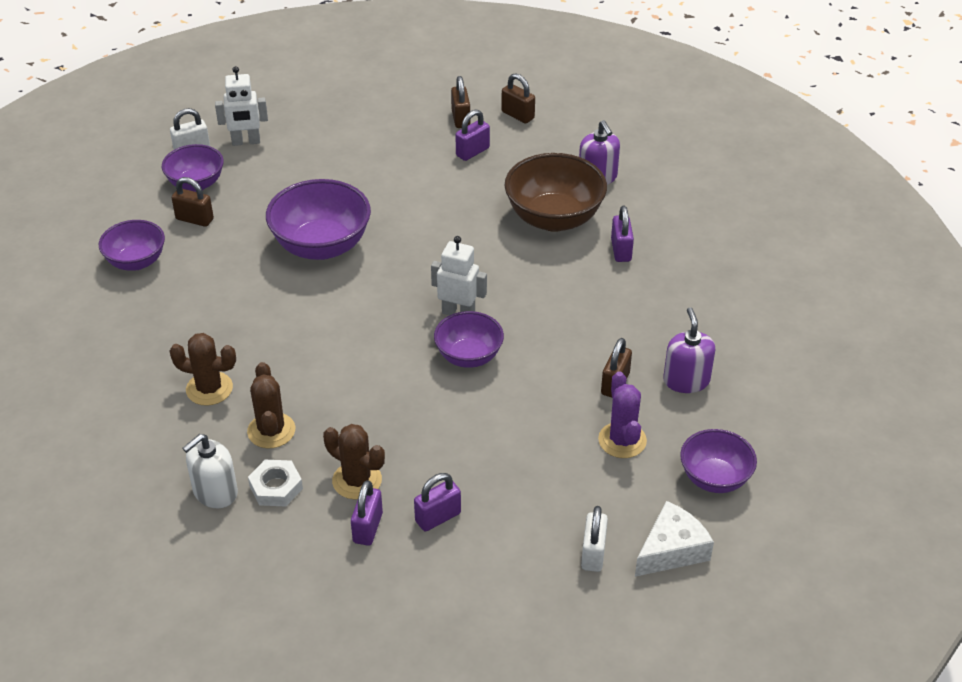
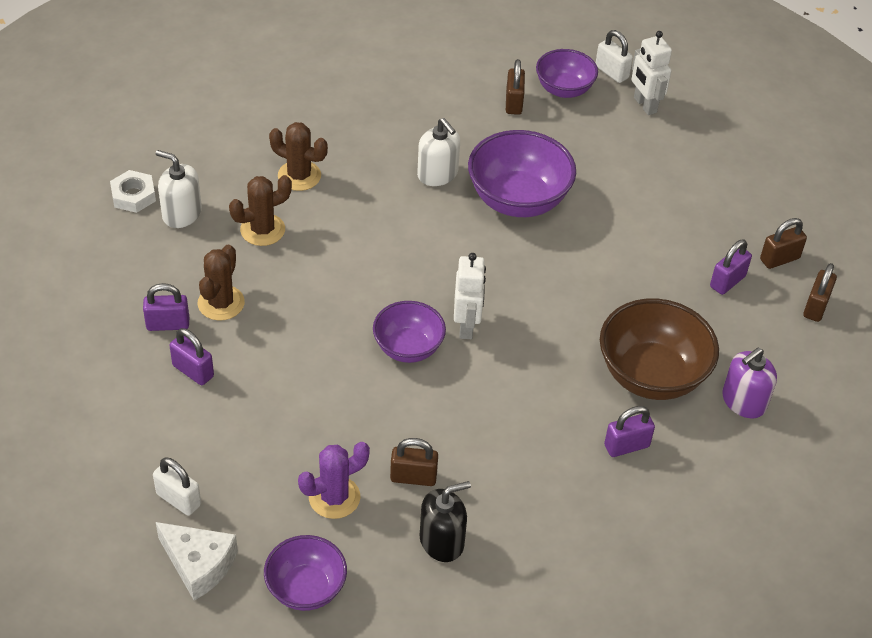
camera: 70 degrees right, 5 degrees up
(136, 261) = (439, 83): purple bowl -> none
(209, 389) = (299, 176): brown cactus -> brown cactus turned 60 degrees counterclockwise
(260, 290) = (437, 174): none -> white soap dispenser
(276, 487) = (198, 251): white nut -> white nut (133, 196)
(472, 152) = (727, 281): purple padlock -> purple padlock turned 75 degrees counterclockwise
(593, 553) = (178, 499): white padlock -> white padlock turned 45 degrees clockwise
(686, 380) = (442, 541): purple soap dispenser -> black soap dispenser

